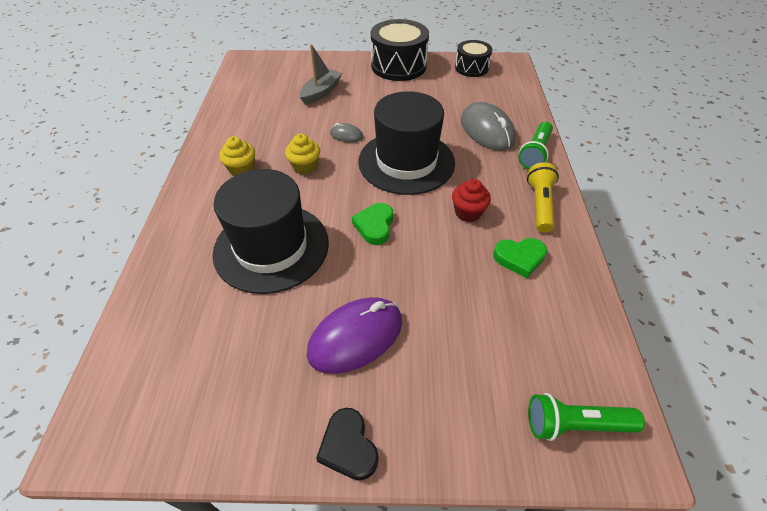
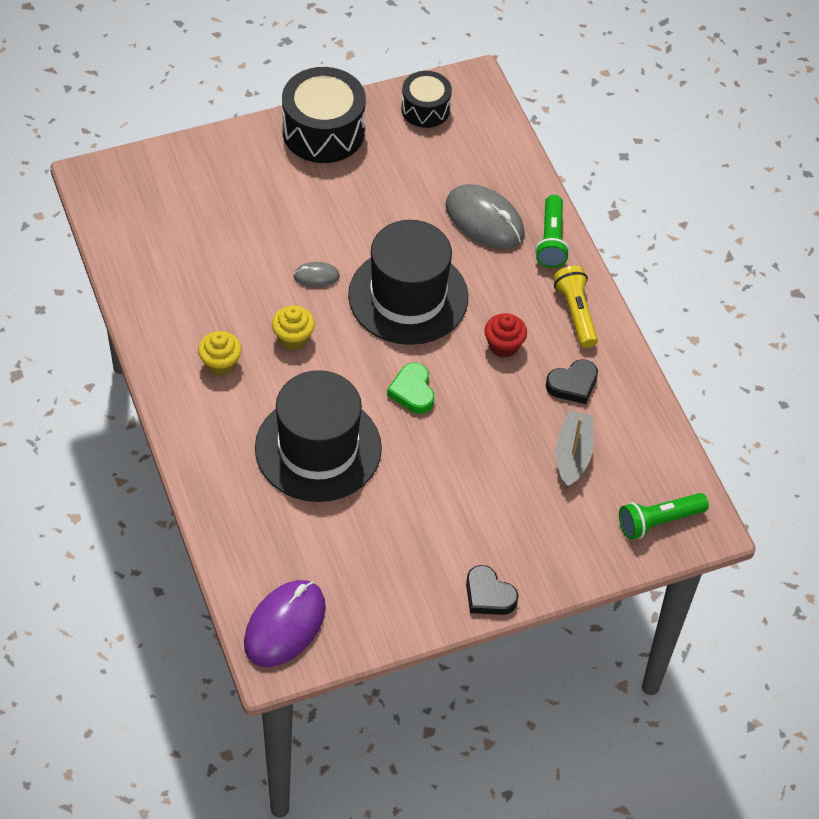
camera: 25 degrees left, 5 degrees up
(321, 92) = (243, 212): grey boat -> grey boat (573, 455)
(355, 337) = (451, 509): purple mouse -> purple mouse (284, 625)
(519, 258) = (573, 384): green heart -> black heart

